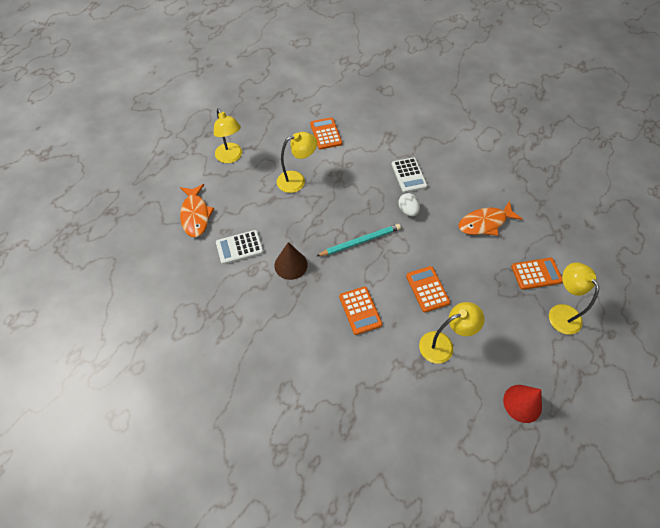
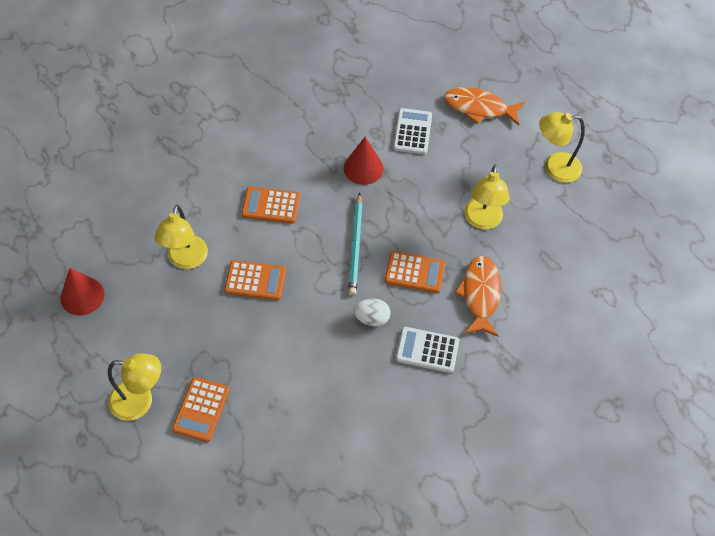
camera: 115 degrees right, 0 degrees up
(291, 265) = (363, 168): brown cone -> red cone
(326, 134) = (550, 286): orange calculator -> orange calculator (414, 272)
(484, 223) = (304, 397): orange fish -> orange fish (480, 294)

